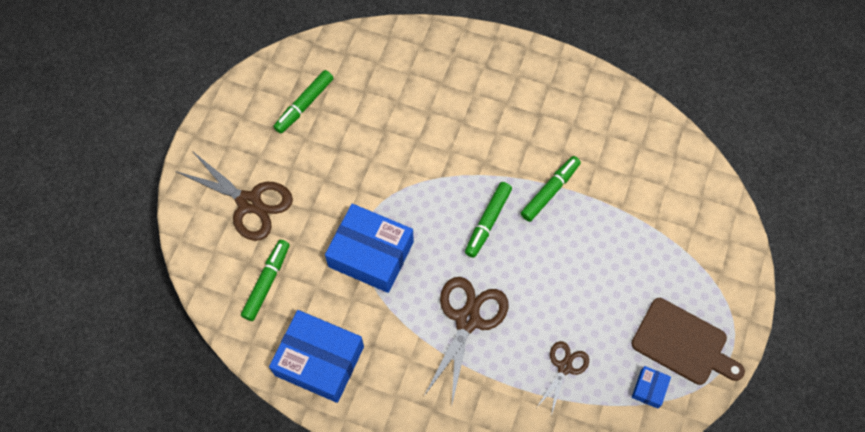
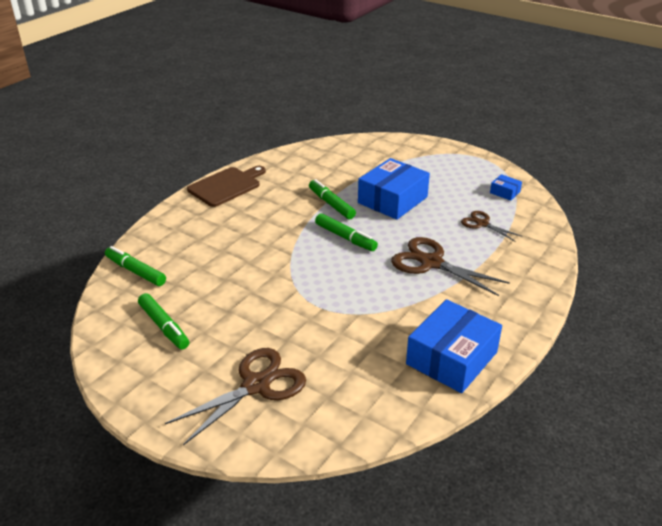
camera: 75 degrees left, 30 degrees down
(267, 282) = (355, 384): green marker -> green marker (135, 271)
(371, 254) = (350, 307): blue box -> blue box (392, 200)
(683, 343) = (473, 174): brown cutting board -> brown cutting board (226, 186)

